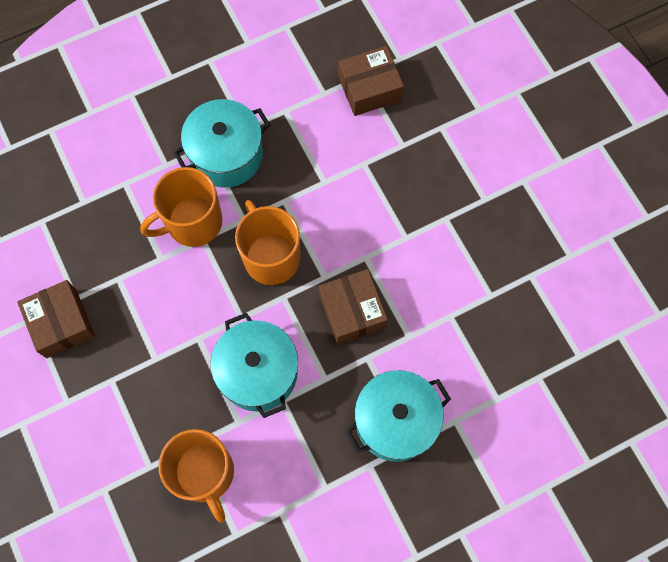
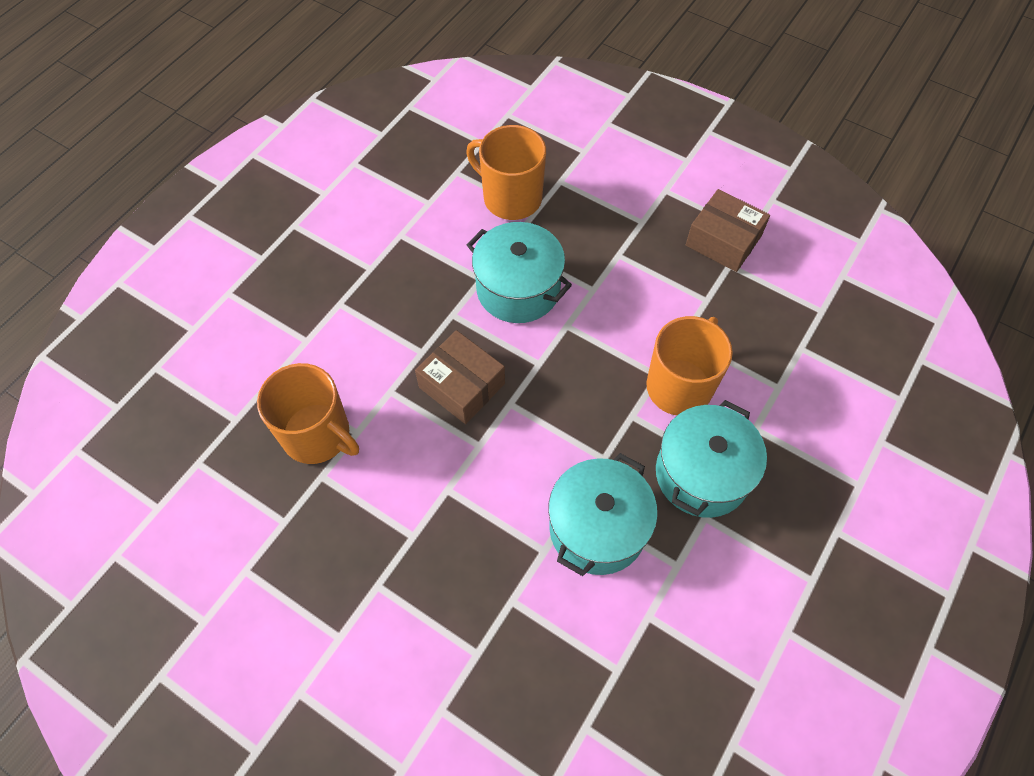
camera: 150 degrees right, 10 degrees down
(271, 257) = (577, 394): orange mug -> orange mug (318, 435)
(369, 88) = (597, 657): brown box -> none
(395, 421) = (364, 312): turquoise pot -> turquoise pot (597, 528)

